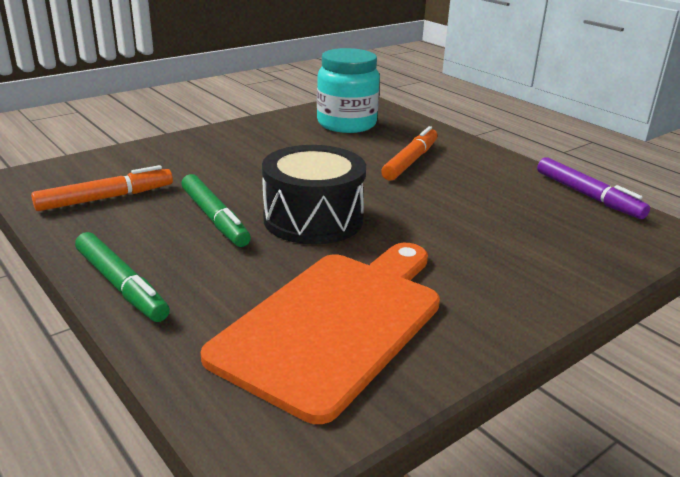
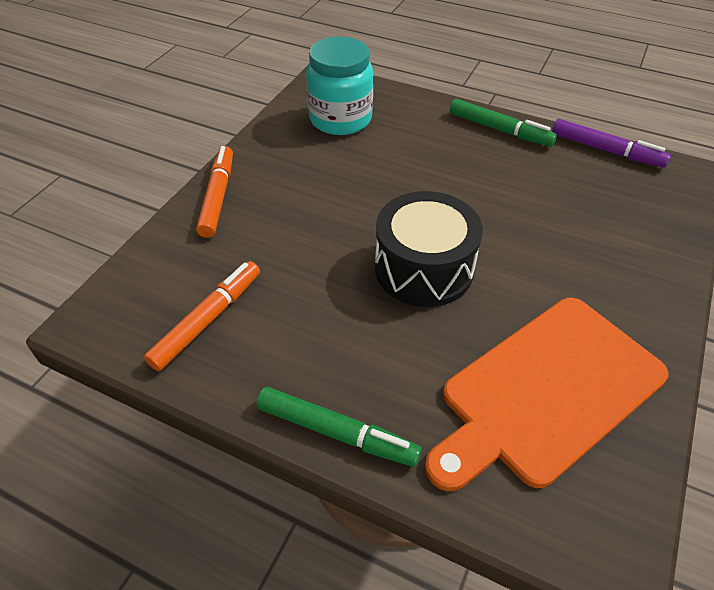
camera: 25 degrees left, 20 degrees up
(214, 218) = (338, 304): green marker -> green marker (499, 130)
(335, 323) = (546, 391): orange cutting board -> orange cutting board turned 135 degrees counterclockwise
(410, 161) = (439, 155): orange marker -> orange marker (217, 197)

